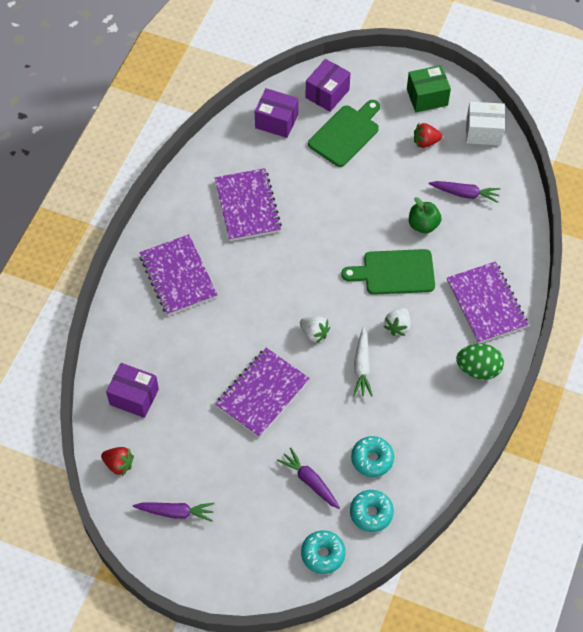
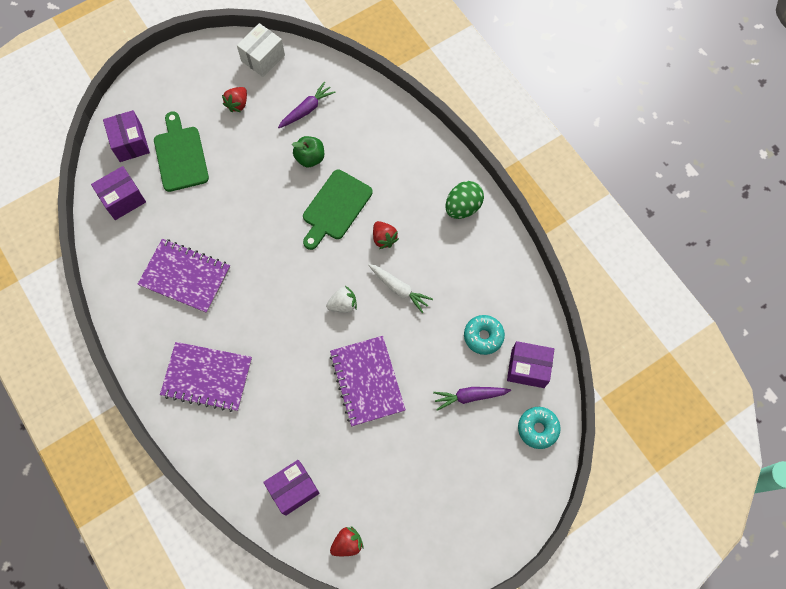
camera: 55 degrees left, 10 degrees up
(176, 512) = (424, 523): purple carrot -> none
(371, 513) = (527, 368): turquoise donut -> purple box
(397, 326) = (384, 238): white strawberry -> red strawberry
(427, 97) = (198, 74): green box -> none
(486, 304) = (412, 162): purple notebook -> none

